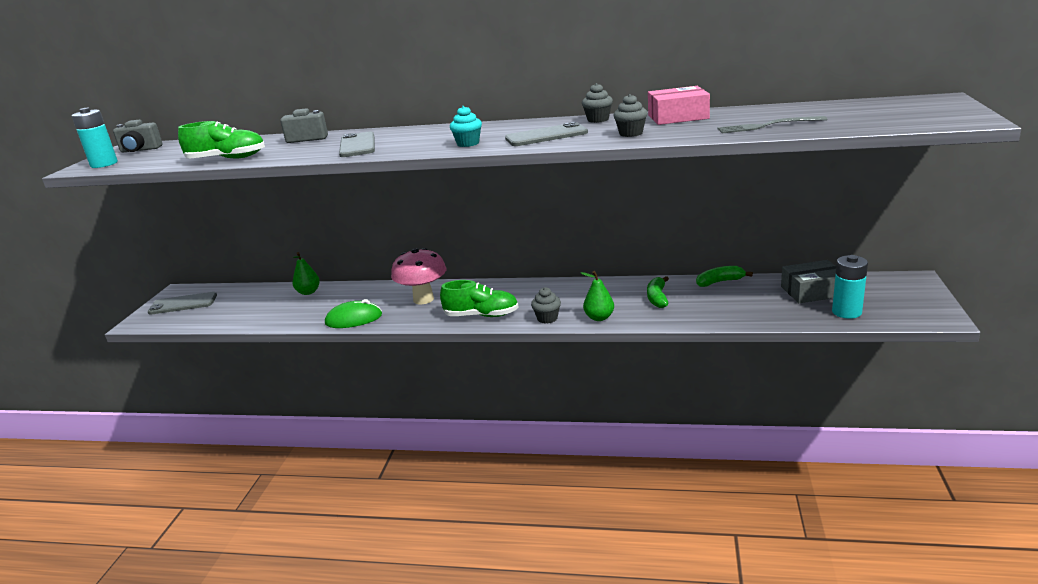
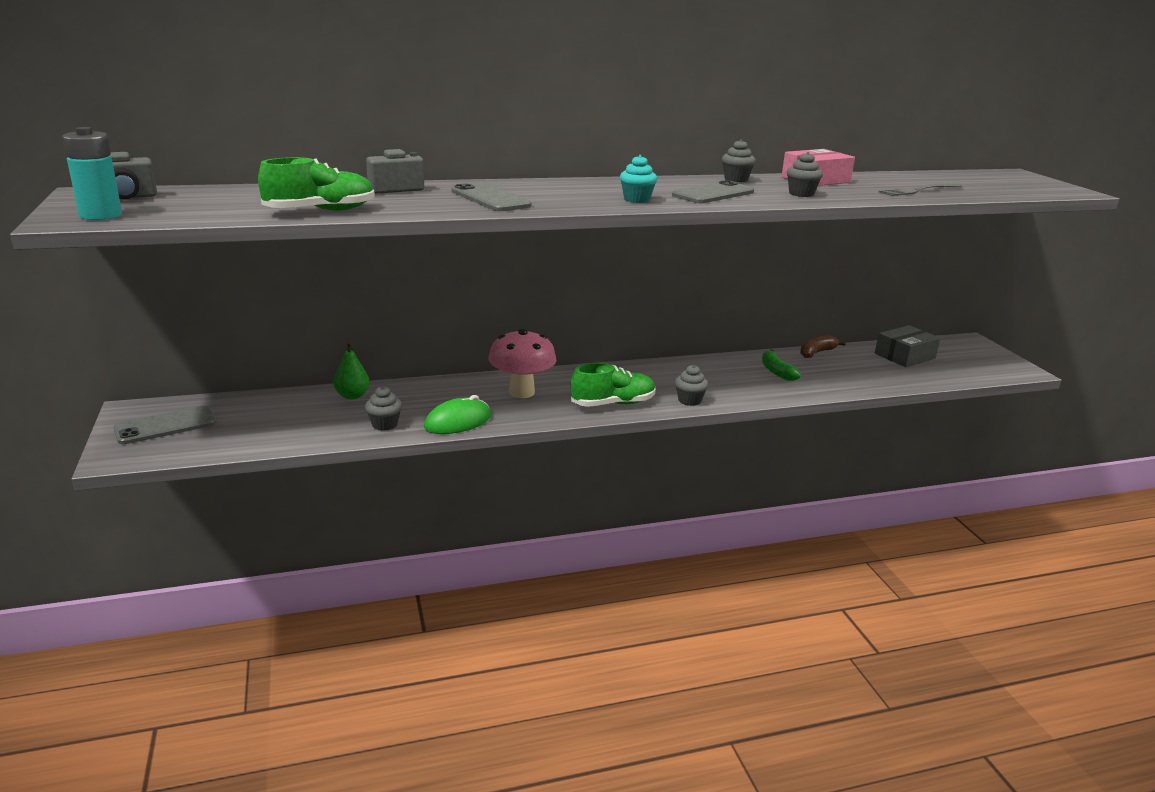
camera: 30 degrees left, 0 degrees up
(305, 316) = (384, 424): none -> grey cupcake
(599, 318) = (742, 395): green pear -> none
(720, 282) = (816, 353): green banana -> brown banana
(846, 312) = (951, 372): turquoise battery -> none

